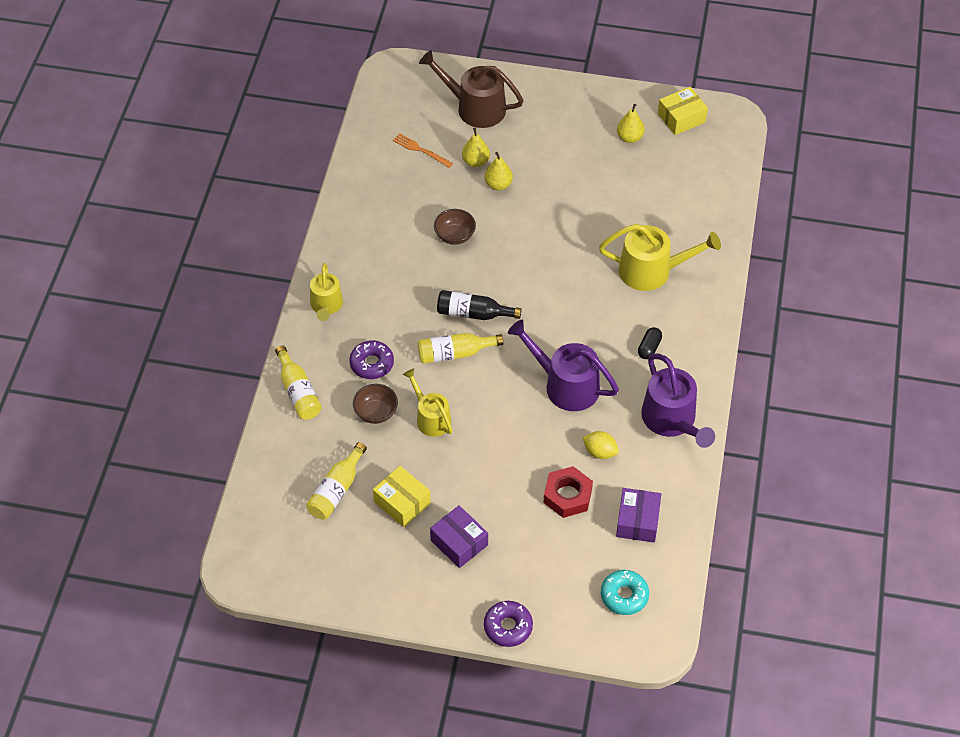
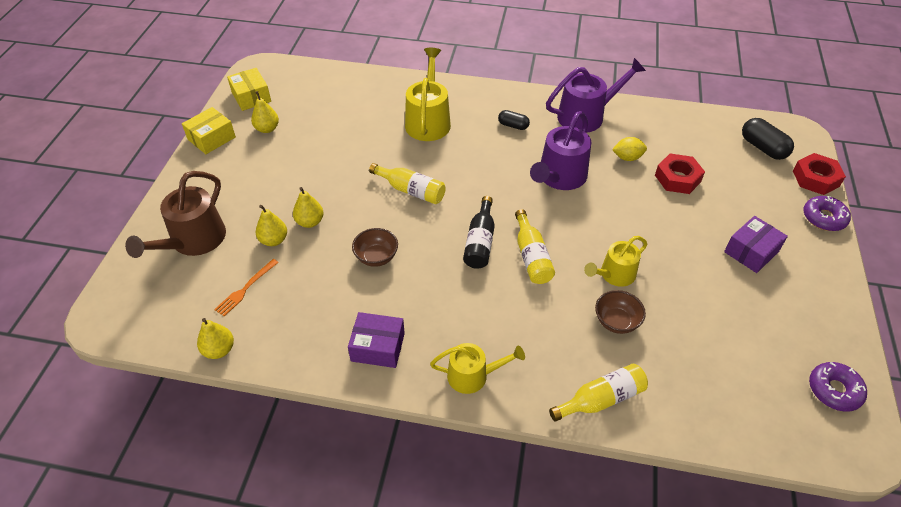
camera: 90 degrees left, 5 degrees down
(337, 490) = (723, 354): yellow bottle -> yellow bottle (411, 190)
(360, 143) = (219, 350): none -> yellow pear
(372, 364) = (552, 327): purple donut -> purple donut (834, 390)
(402, 502) = (721, 296): yellow box -> yellow box (211, 138)
(572, 638) = (815, 178): none -> red nut
(600, 452) = (627, 158): yellow lemon -> yellow lemon turned 60 degrees clockwise
(624, 595) = (763, 148): turquoise donut -> black capsule
(637, 521) = (690, 138): purple box -> purple box (378, 347)

